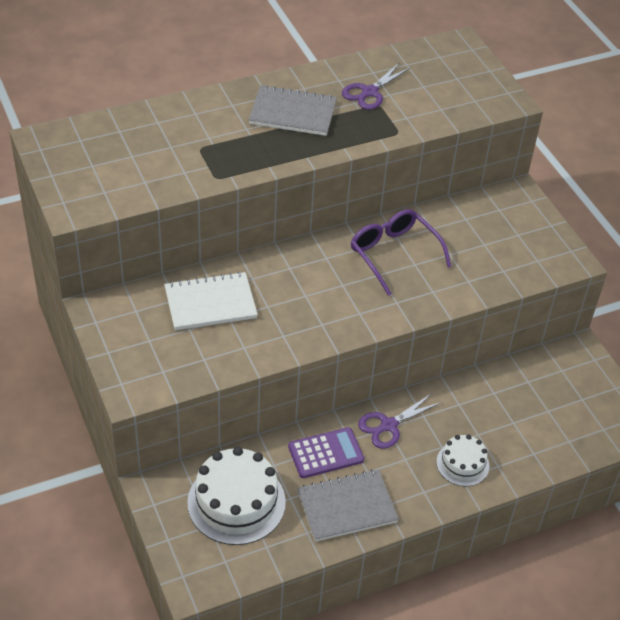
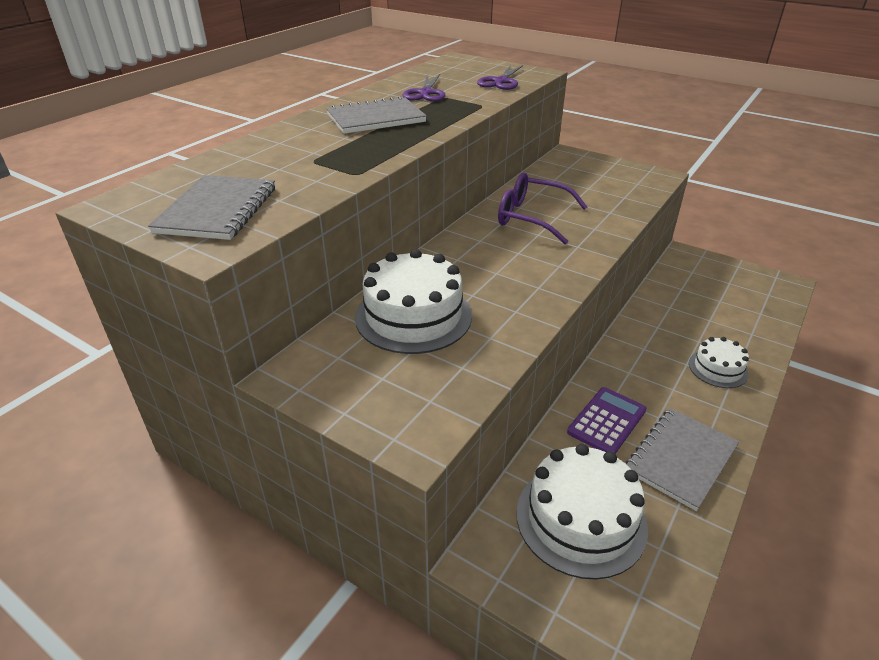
camera: 30 degrees left, 10 degrees down
(100, 174) = (217, 210): none -> grey notebook
(210, 303) = (413, 316): white notebook -> white cake
(388, 425) = (628, 370): purple scissors -> purple scissors (501, 82)

